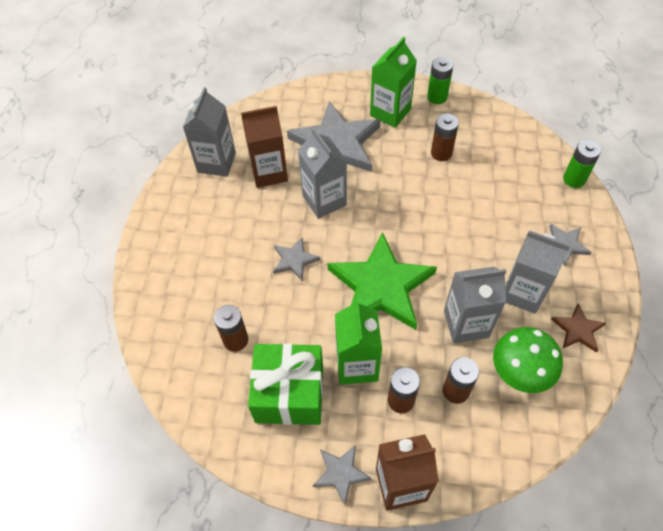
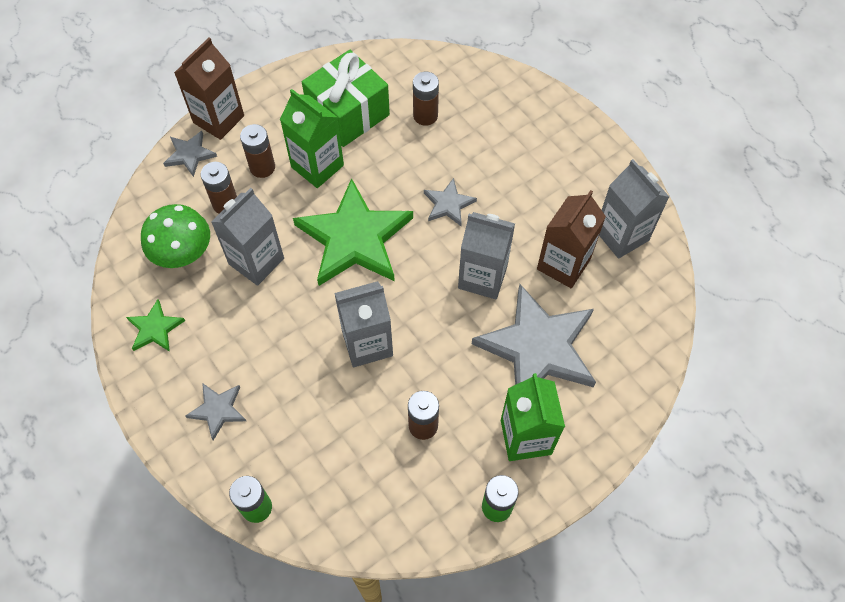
camera: 135 degrees right, 5 degrees up
(340, 473) = (265, 96): grey star -> grey star (190, 154)
(522, 292) = (226, 327): grey carton -> grey carton (367, 343)
(578, 330) = (155, 328): brown star -> green star

